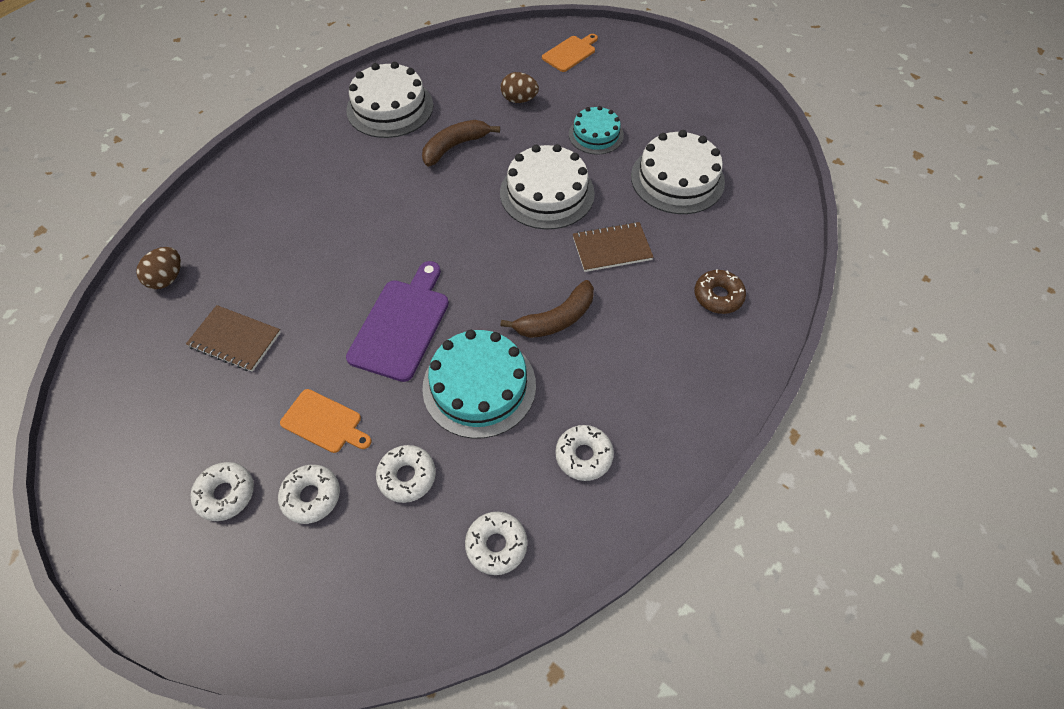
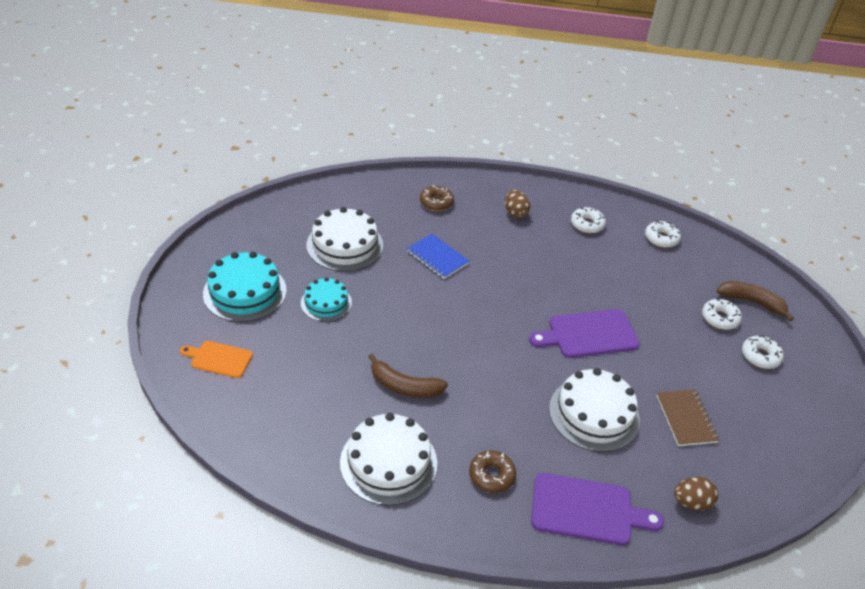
camera: 125 degrees left, 15 degrees down
(237, 201) = (587, 510): none -> purple cutting board
(322, 160) = (491, 475): none -> brown donut
(324, 422) = (681, 336): orange cutting board -> none
(407, 476) = (668, 285): white donut -> none
(479, 386) = (591, 279): turquoise cake -> turquoise cake (245, 292)
(519, 100) = (313, 368): brown egg -> brown egg (515, 213)
(547, 193) = (412, 308): white cake -> white cake (594, 414)
(556, 319) = (515, 264): brown banana -> brown banana (752, 302)
(611, 248) = (437, 257): brown notebook -> blue notebook

